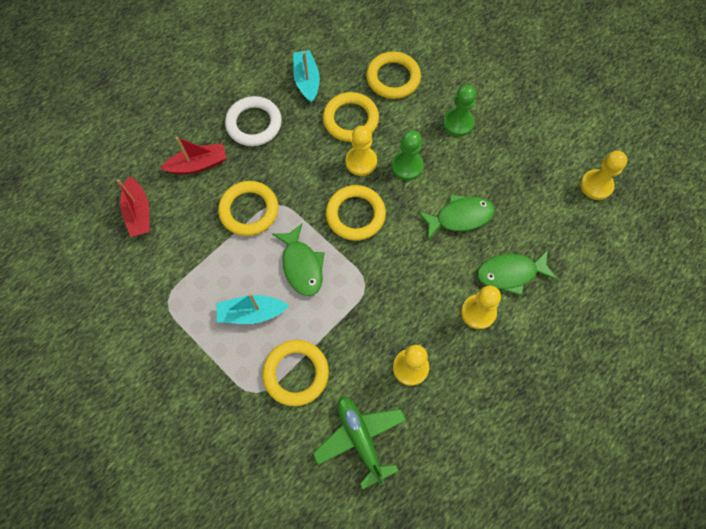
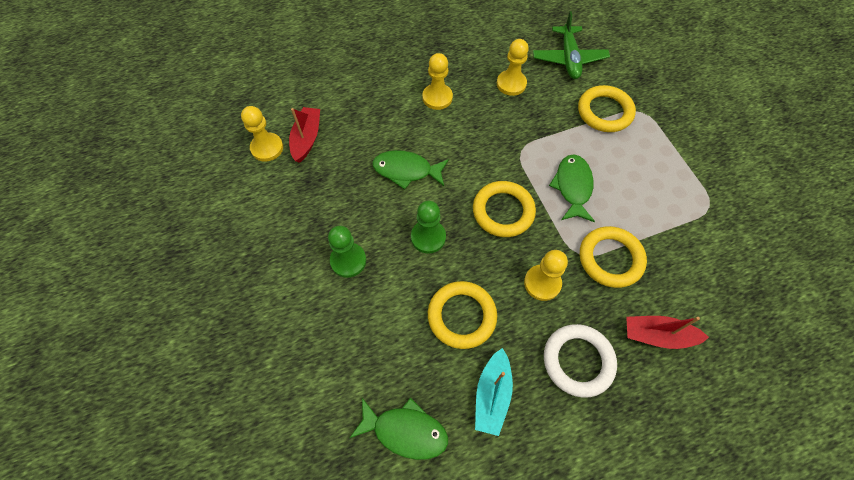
camera: 155 degrees left, 5 degrees down
(139, 213) = (734, 305): red boat -> red boat (307, 139)
(251, 313) = (631, 167): turquoise boat -> none
(361, 162) = (473, 261): yellow pawn -> yellow pawn (542, 283)
(393, 78) = (385, 349): yellow ring -> none
(510, 273) = (393, 113): green fish -> green fish (405, 431)

